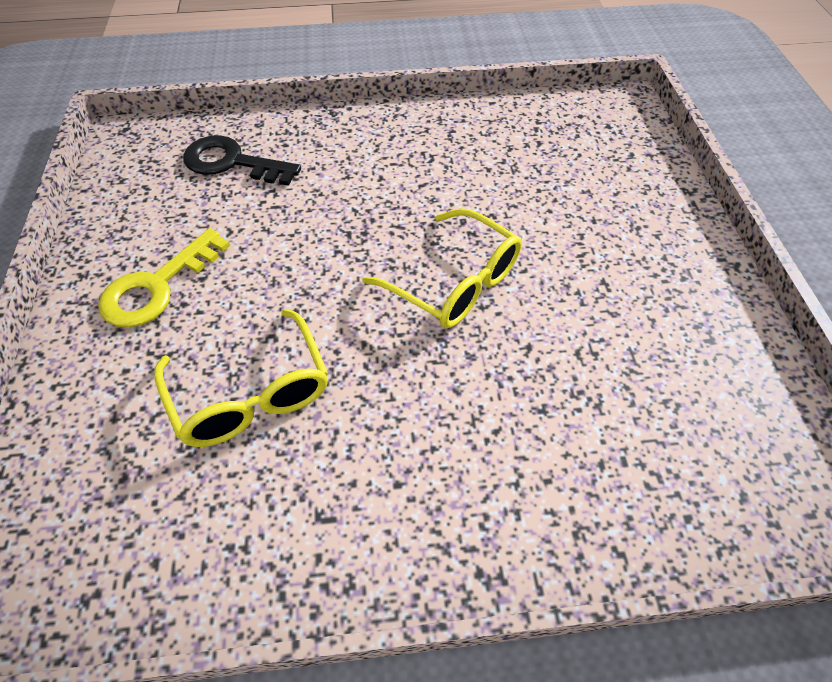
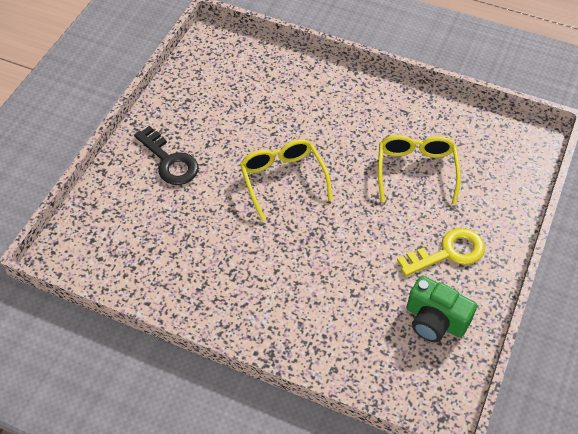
camera: 150 degrees left, 0 degrees up
(155, 204) = (435, 320): none -> green camera
(232, 162) = (369, 335): black key -> black key (169, 161)

